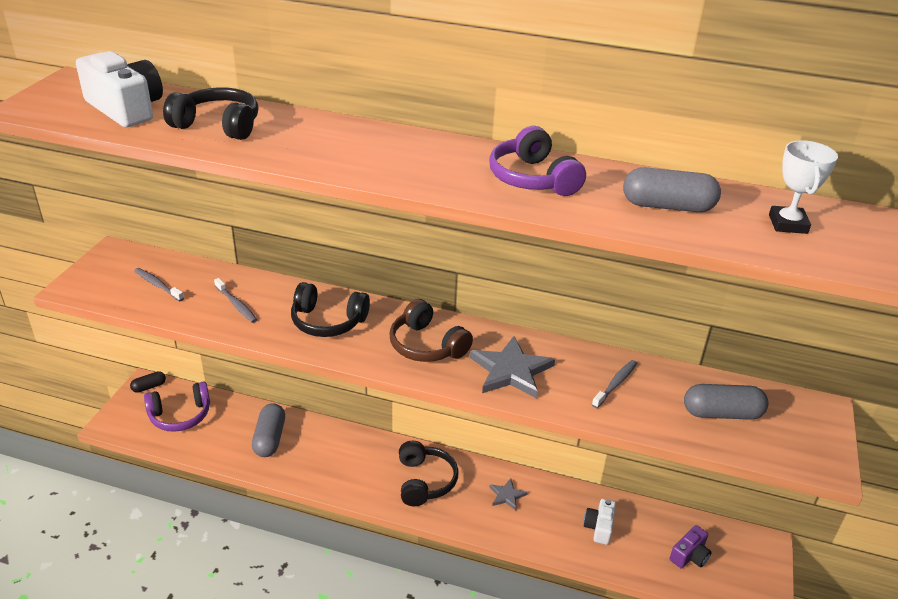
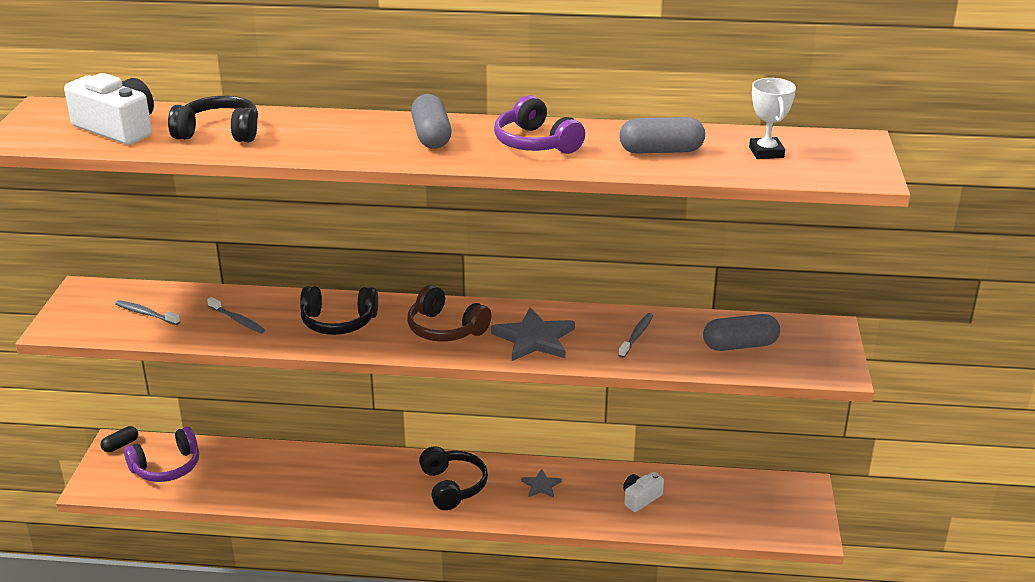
camera: 10 degrees left, 5 degrees down
(270, 438) = (274, 473): grey capsule -> grey capsule (431, 136)
(599, 527) = (640, 498): white camera -> white camera turned 45 degrees clockwise
(689, 556) = (734, 508): purple camera -> none

